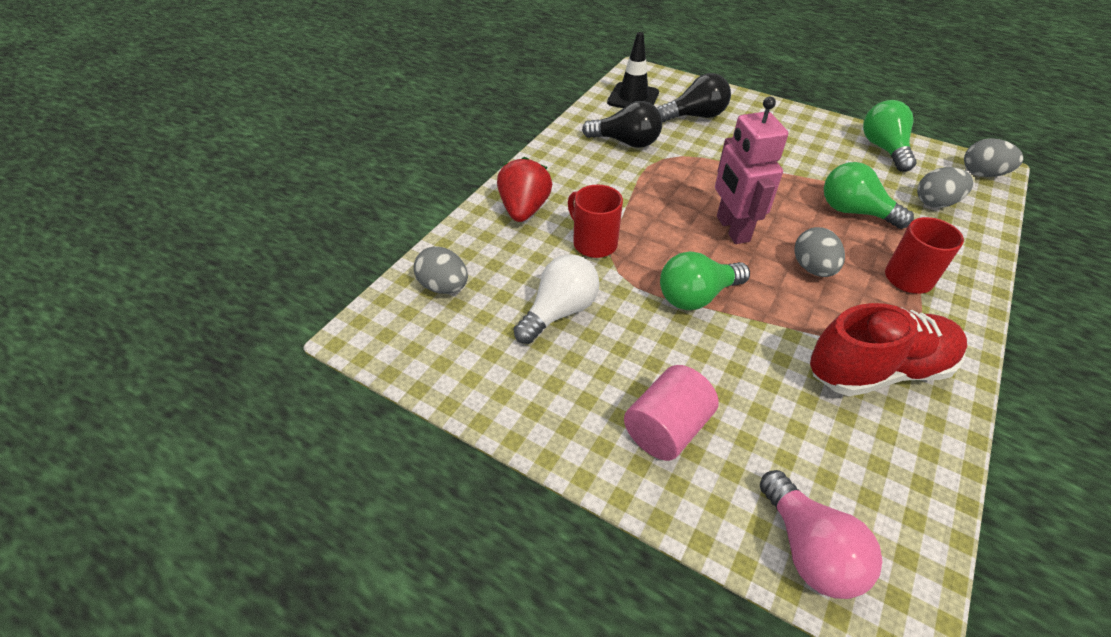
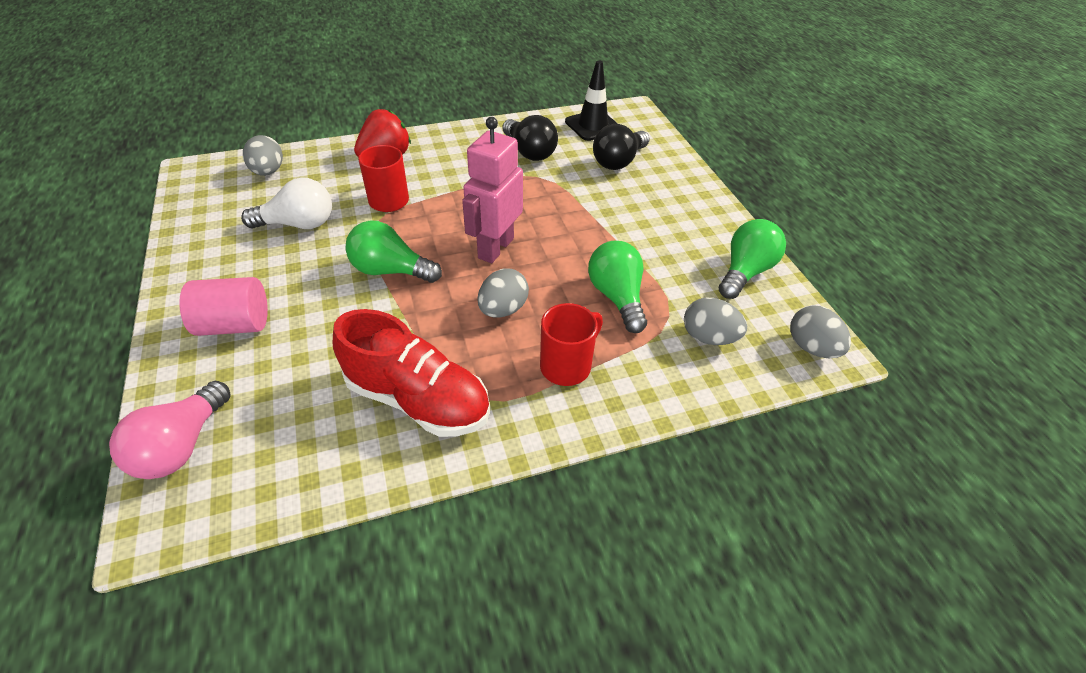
camera: 40 degrees right, 0 degrees up
(695, 116) = (618, 161): black light bulb -> black light bulb turned 105 degrees clockwise

